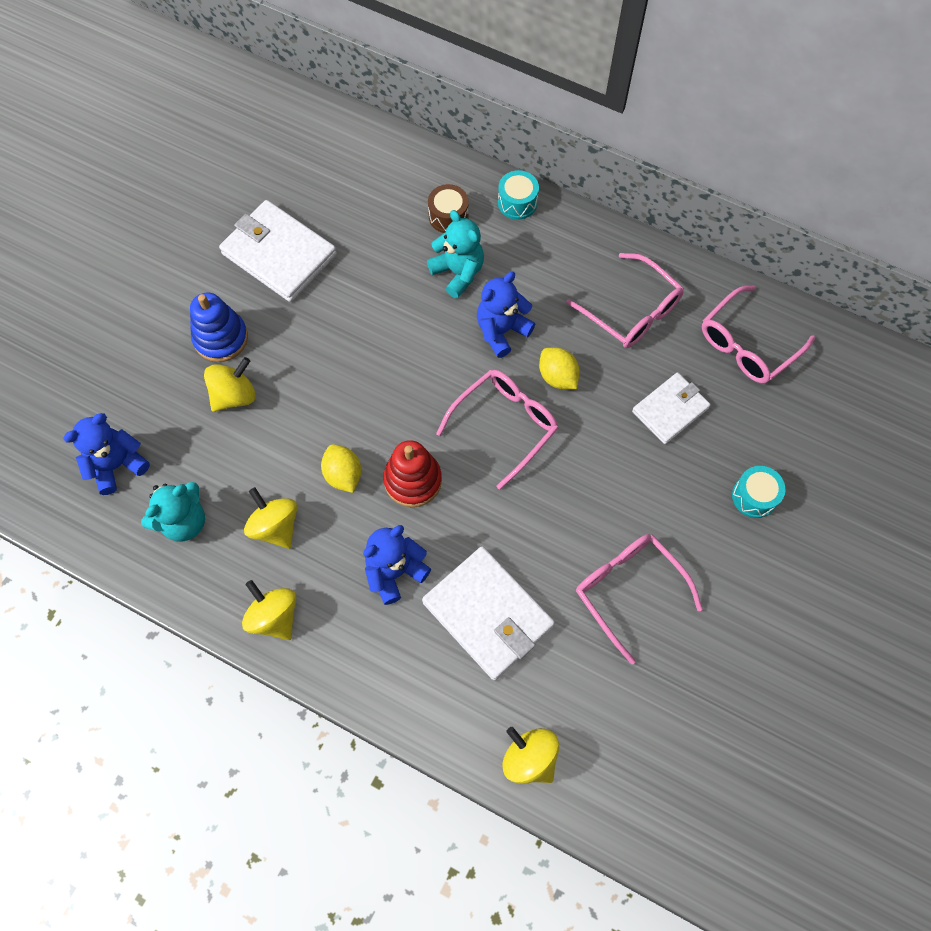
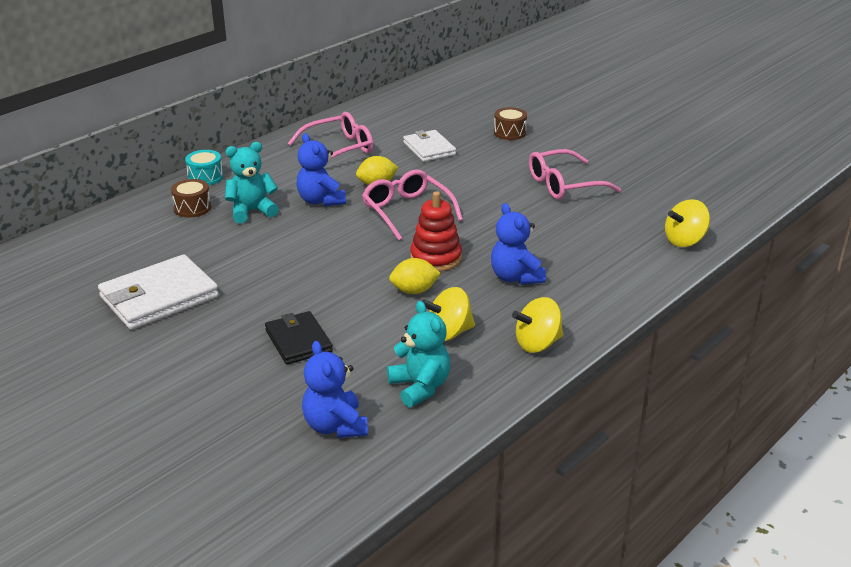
camera: 75 degrees left, 35 degrees down
(221, 338) = (228, 342): blue stacking toy -> none
(234, 395) = (298, 341): yellow spinning top -> black wallet
(488, 614) = (566, 241): white wallet -> none
(748, 344) = (393, 116): pink glasses -> none
(754, 496) = (509, 133): turquoise drum -> brown drum

